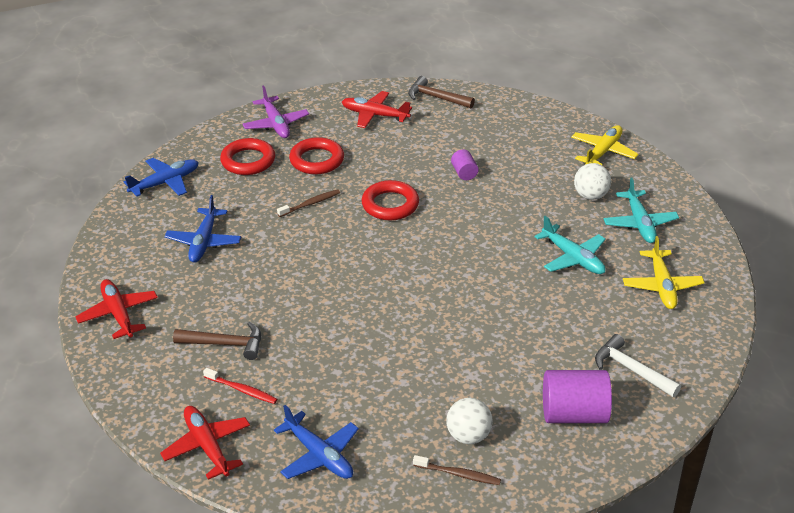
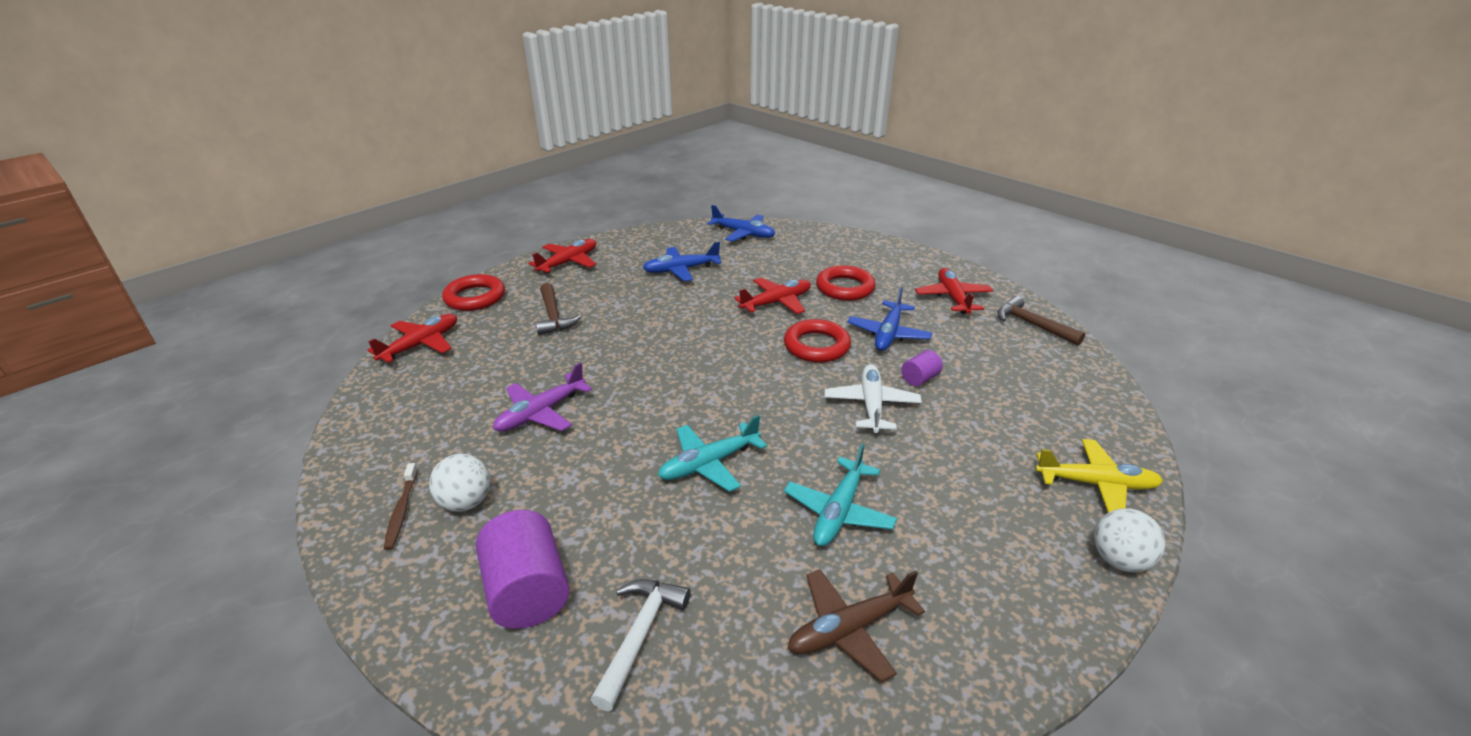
camera: 65 degrees right, 5 degrees down
(241, 390) = (497, 341): red toothbrush -> none
(248, 161) = (808, 257): red ring -> red ring (475, 297)
(276, 124) = (875, 254): purple plane -> purple plane (541, 413)
(310, 204) = (776, 302): brown toothbrush -> red plane
(319, 455) = (419, 406): blue plane -> blue plane (888, 334)
(436, 98) = (1032, 325): brown hammer -> brown hammer turned 45 degrees counterclockwise
(479, 206) = (871, 405): none -> white plane
(590, 195) = (986, 495): white ball -> white ball (1119, 560)
(639, 223) = (975, 565): turquoise plane -> turquoise plane (709, 463)
(662, 286) = (850, 629): yellow plane -> brown plane

